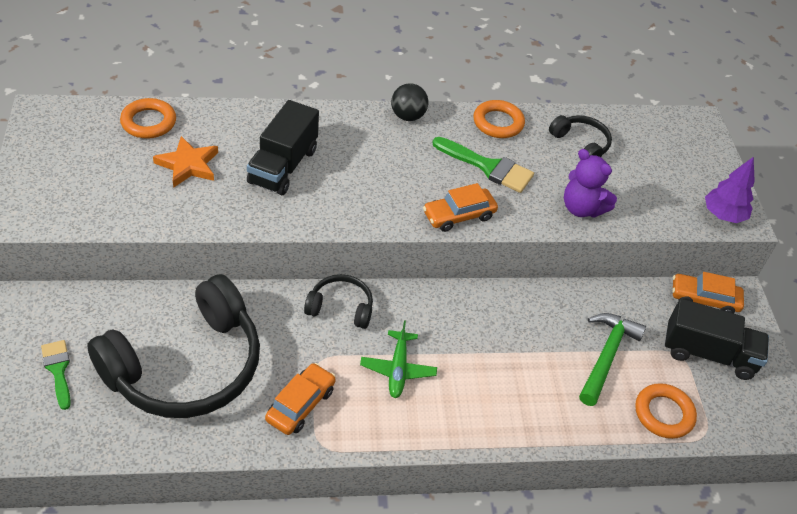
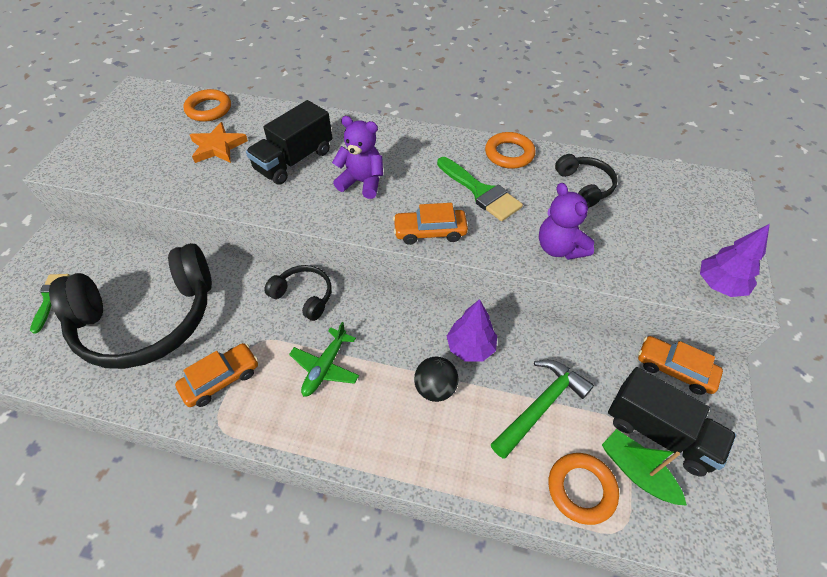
camera: 25 degrees right, 5 degrees up
(367, 177) = (362, 182): none -> purple teddy bear
(407, 116) = (426, 136): black ball -> black ball (435, 388)
(524, 320) = (470, 347): none -> purple tree
(701, 389) = (637, 471): none -> green boat

